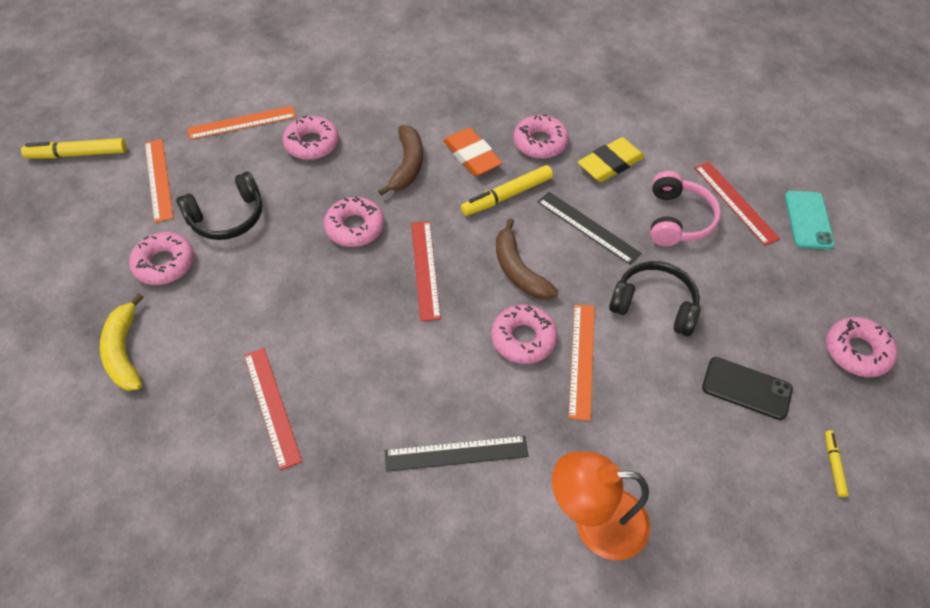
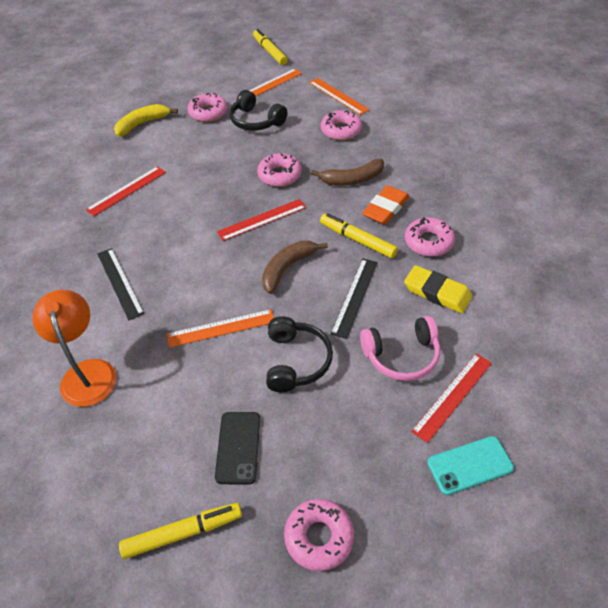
camera: 70 degrees right, 5 degrees down
(523, 339) = (226, 289): pink donut -> none
(833, 465) = (182, 533): yellow marker -> yellow marker, size x1.89

